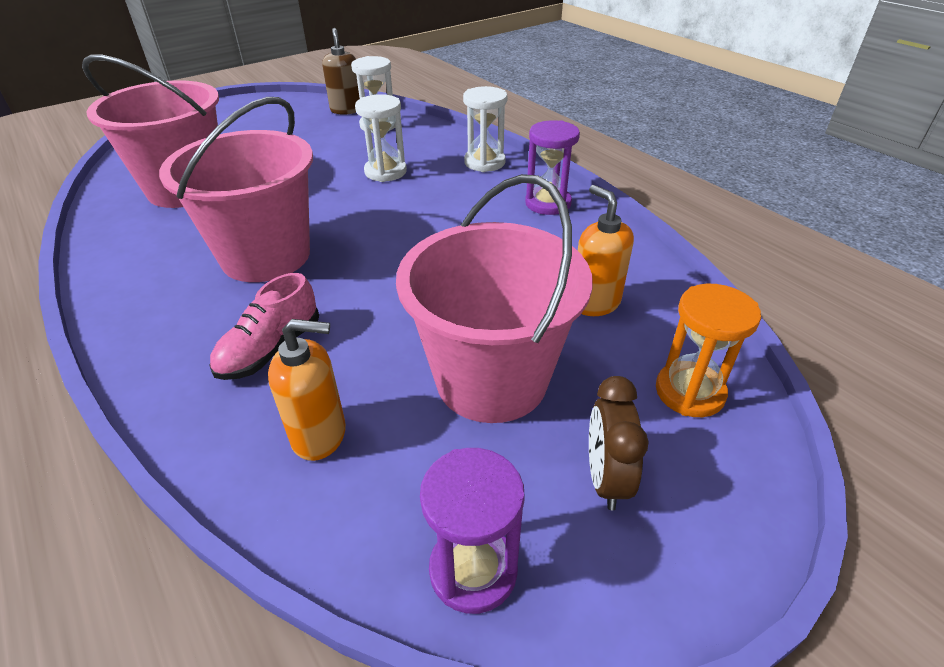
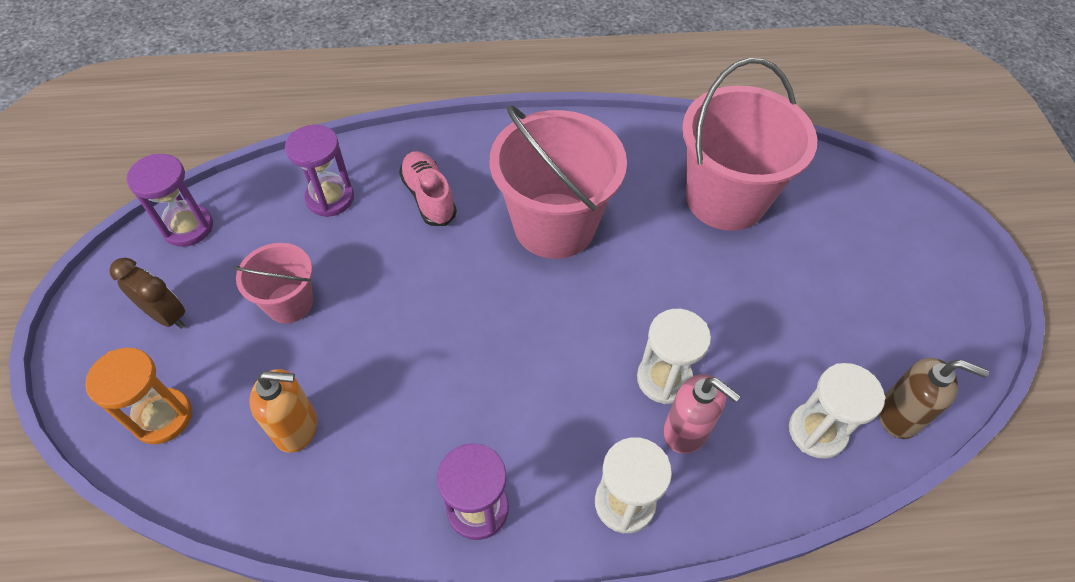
camera: 120 degrees right, 15 degrees up
(320, 435) = (330, 198): orange soap dispenser -> purple hourglass
(417, 157) = (686, 431): none -> pink soap dispenser
(491, 379) = (289, 303): pink bucket -> pink bucket, size x0.53

